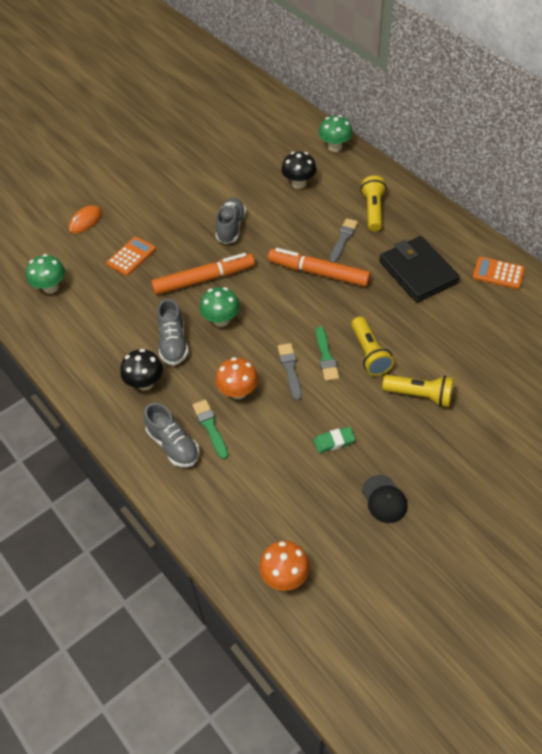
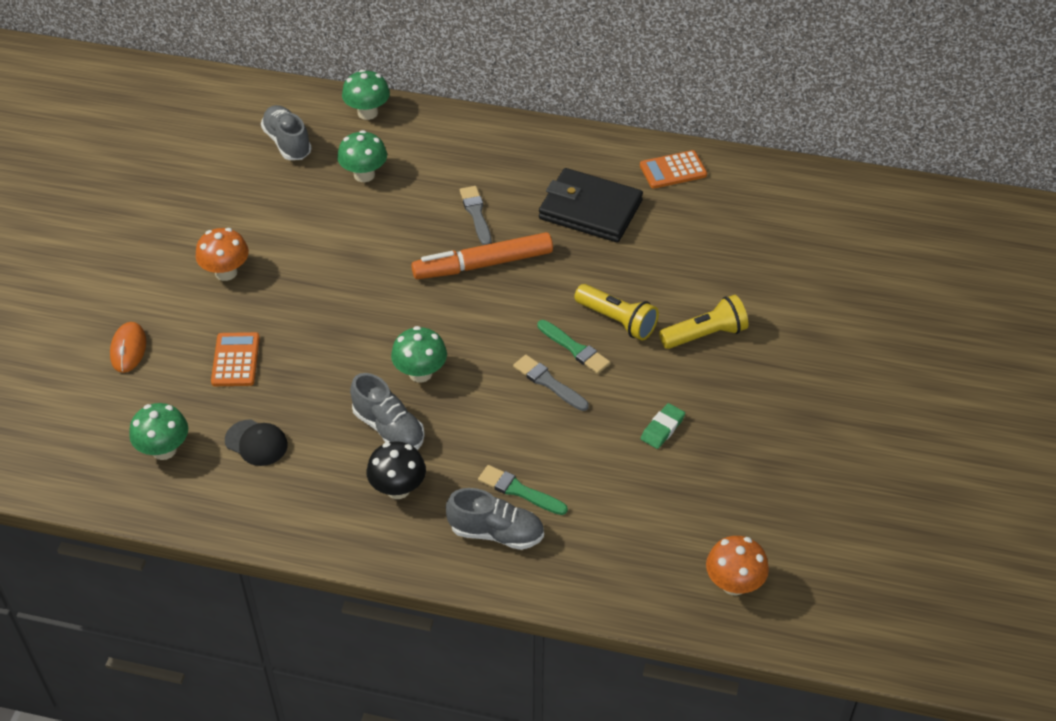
camera: 40 degrees left, 5 degrees down
(204, 279) = (355, 339): orange marker -> none
(231, 227) = (330, 265): grey shoe -> grey shoe (287, 143)
(238, 391) = (514, 437): orange mushroom -> orange mushroom (226, 272)
(299, 183) = (364, 175): black mushroom -> green mushroom
(373, 210) = (480, 166): yellow flashlight -> none
(384, 499) = (761, 454): black cap -> black cap (256, 443)

